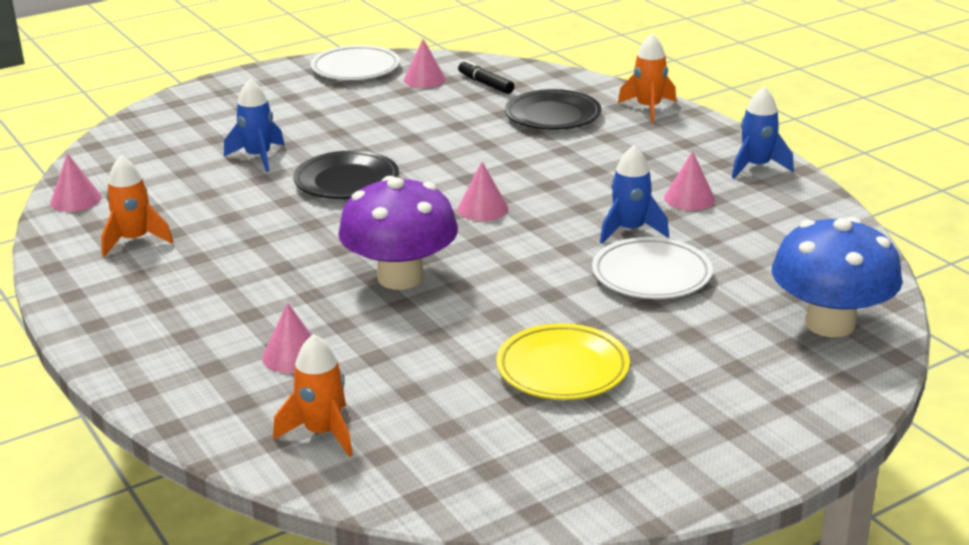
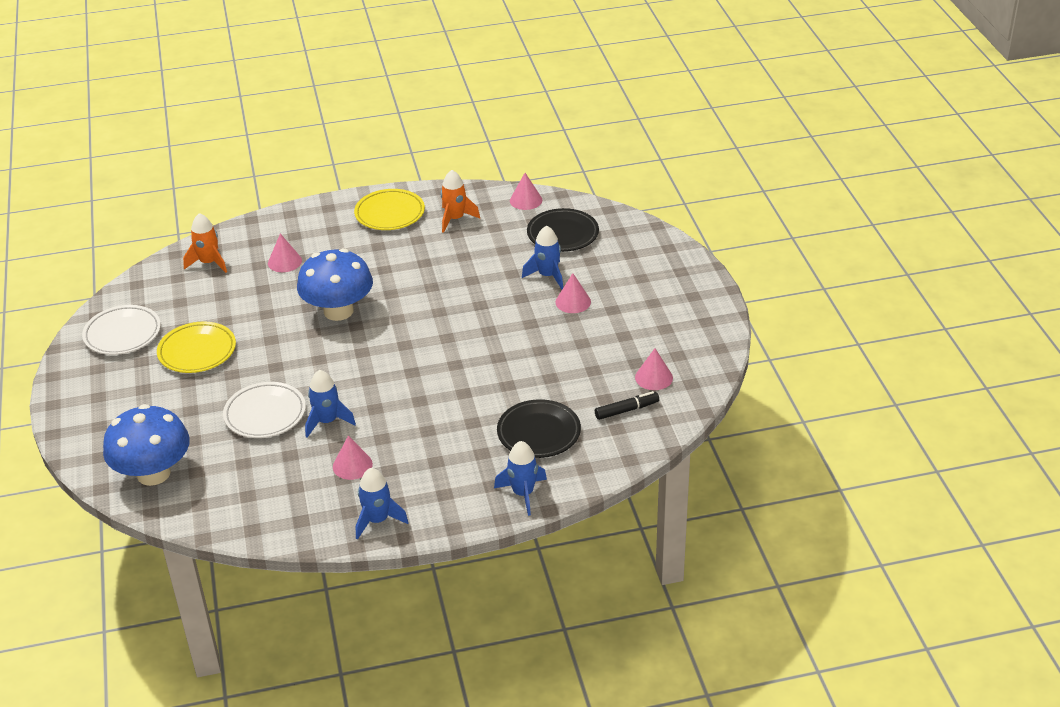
camera: 110 degrees right, 10 degrees up
(128, 295) = (390, 213): none -> yellow plate
(346, 181) = (484, 309): black plate -> black plate (562, 234)
(355, 69) = (697, 343): white plate -> white plate (122, 334)
(400, 277) = (338, 311): purple mushroom -> blue mushroom
(483, 209) = (404, 361): pink cone -> pink cone (573, 302)
(648, 108) = (523, 493): orange rocket -> blue rocket

